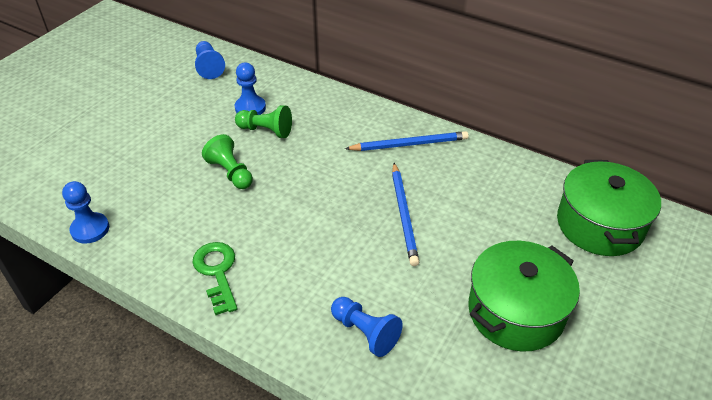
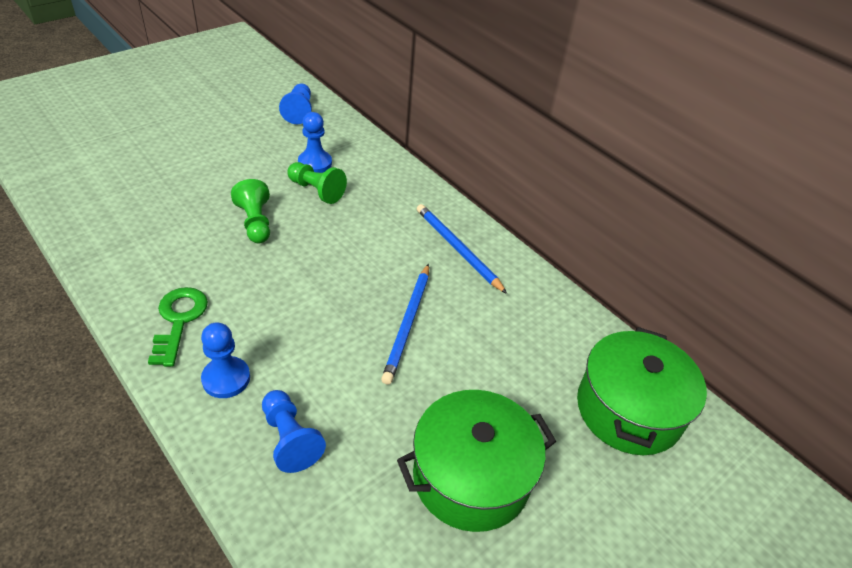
camera: 15 degrees right, 0 degrees up
(90, 229) = (87, 237): blue pawn -> blue pawn (226, 378)
(409, 144) = (458, 249): blue pencil -> blue pencil turned 135 degrees counterclockwise

